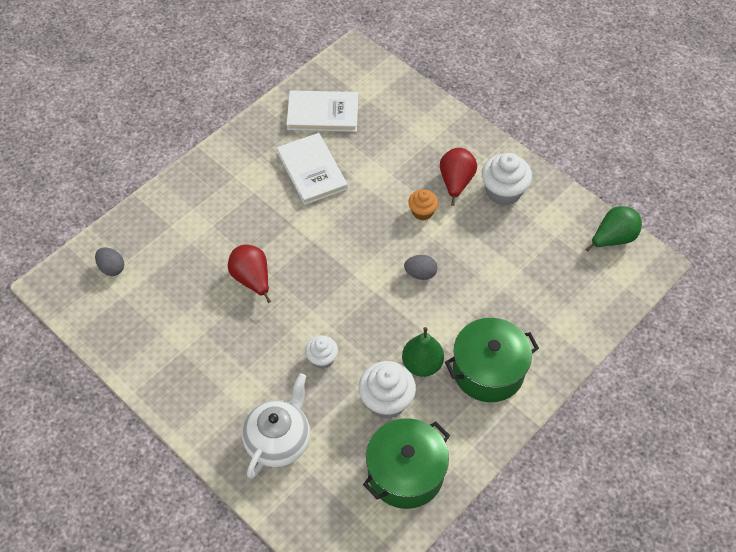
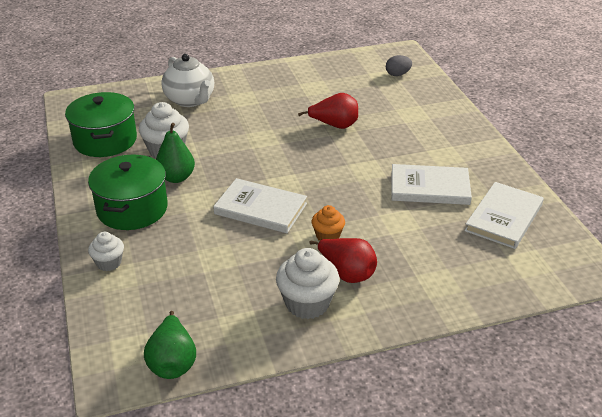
camera: 120 degrees right, 20 degrees down
(322, 359) = (232, 135): white cupcake -> white cupcake (109, 263)
(420, 273) = (260, 209): grey egg -> white book

